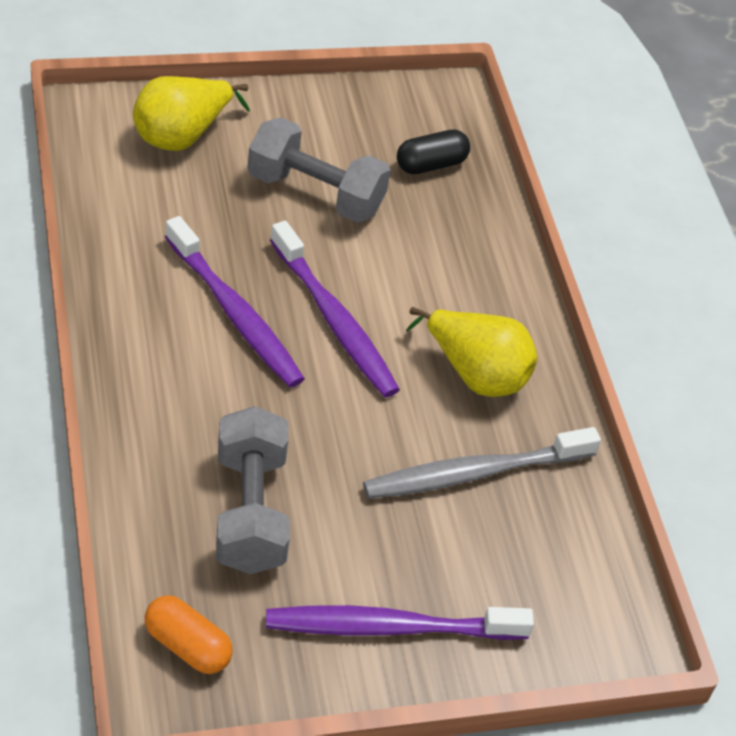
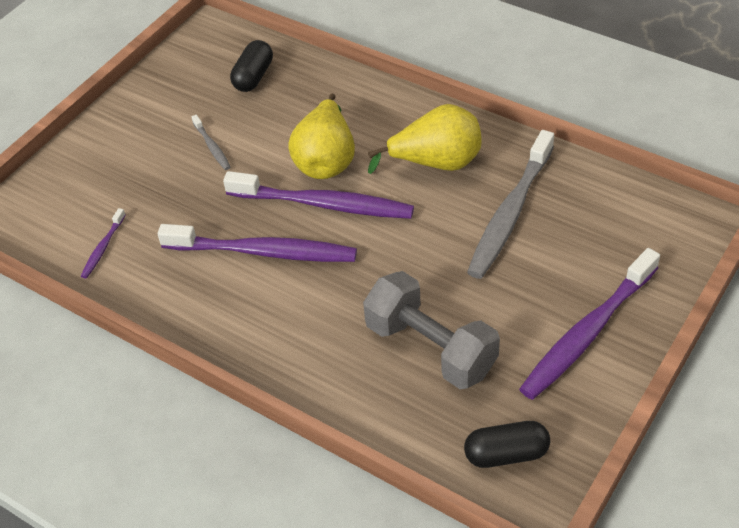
camera: 35 degrees left, 0 degrees up
(126, 198) = (103, 248): none -> purple toothbrush
(182, 135) = (85, 183): yellow pear -> yellow pear (326, 160)
(187, 646) = (506, 454): orange capsule -> black capsule
(315, 193) = (212, 147): grey dumbbell -> grey toothbrush

